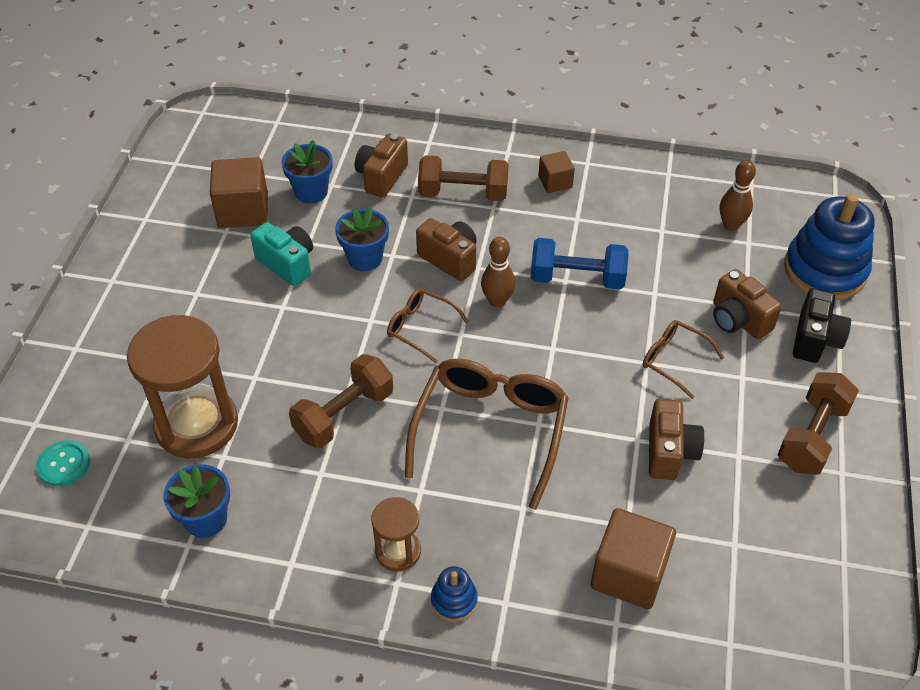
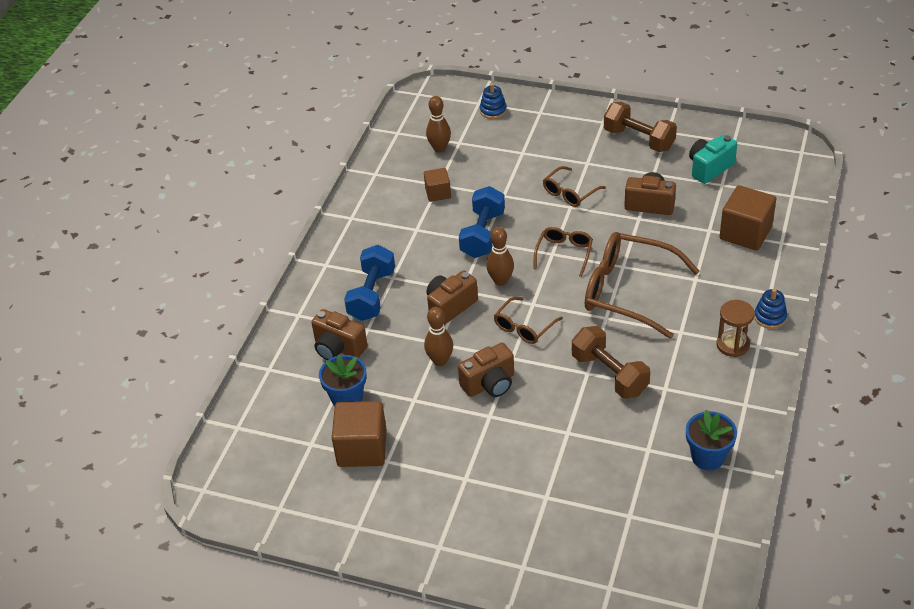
camera: 80 degrees left, 5 degrees down
(63, 464) = (654, 559): turquoise button -> none
(196, 425) = (615, 468): brown hourglass -> none
(287, 264) = (438, 413): turquoise camera -> turquoise camera (709, 168)
(365, 258) = (440, 361): blue flower pot -> brown bowling pin
(463, 193) = (372, 295): brown dumbbell -> blue dumbbell
(554, 360) = (564, 253): none -> brown glasses
(555, 182) = (370, 238): brown cube -> brown cube (438, 193)
(738, 320) = (535, 157): brown camera -> brown camera (489, 384)
(815, 340) = (557, 125): black camera -> none
(825, 270) = (493, 111): blue stacking toy -> blue stacking toy, size x0.45

